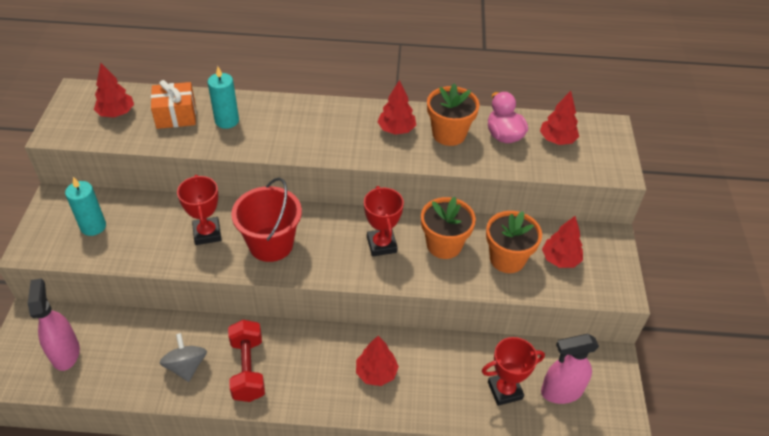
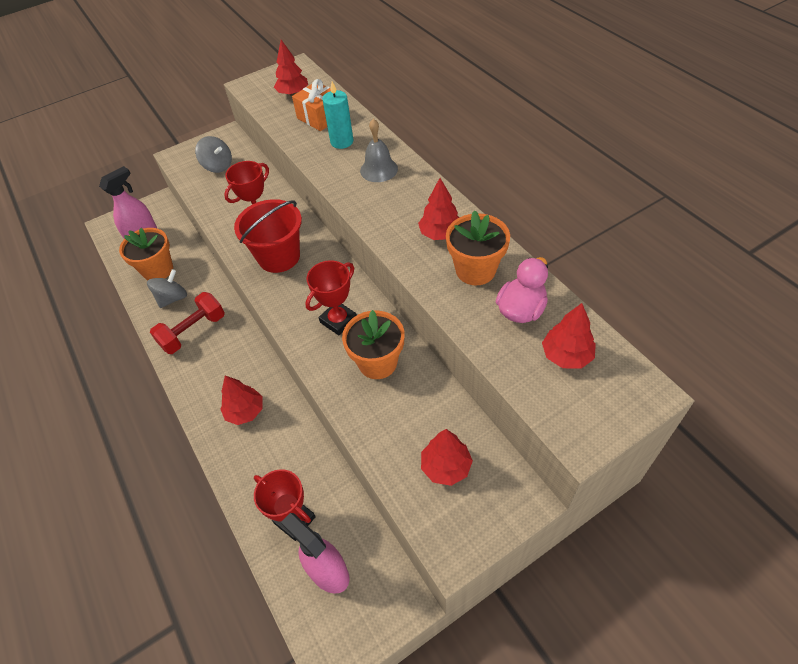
camera: 60 degrees right, 5 degrees up
(93, 226) = (218, 166): turquoise candle -> grey spinning top
(289, 120) = (379, 169): none -> grey bell
(507, 259) = (405, 420): orange flower pot -> orange flower pot (158, 270)

